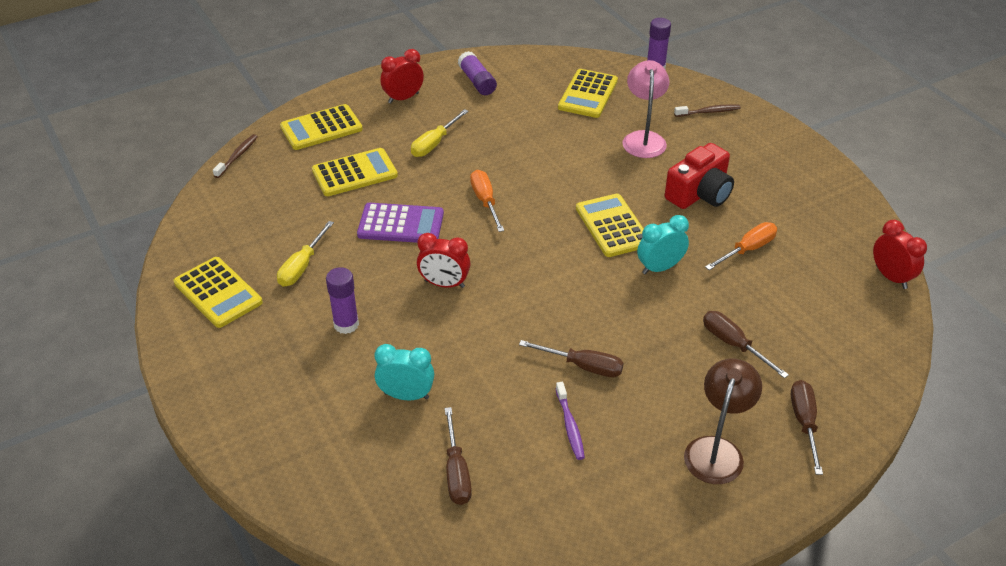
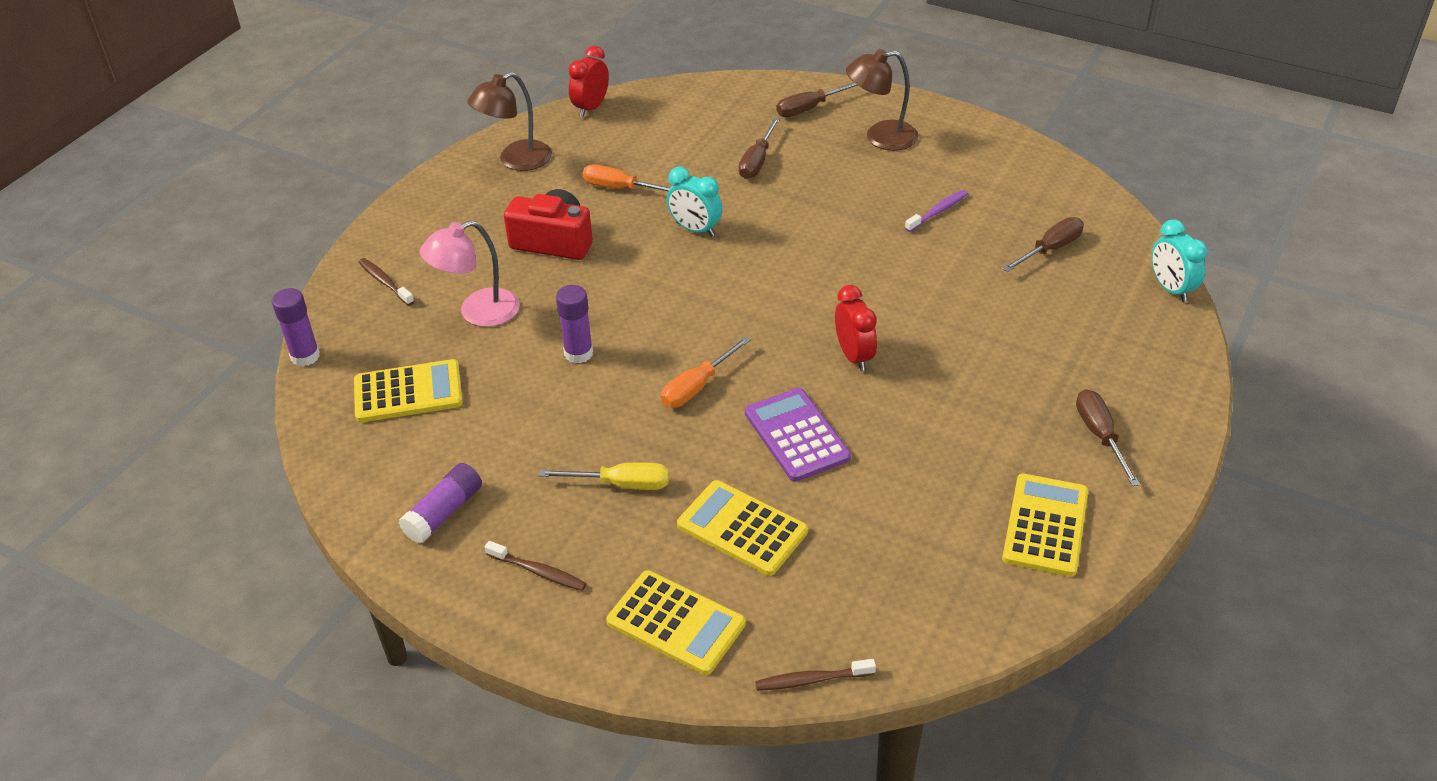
camera: 120 degrees left, 0 degrees up
(302, 266) = (938, 479): yellow screwdriver -> none
(346, 324) = (978, 396): purple glue stick -> purple glue stick (578, 353)
(403, 98) = (538, 572): red clock -> brown toothbrush
(406, 395) = (1012, 313): turquoise clock -> turquoise clock (1171, 289)
(583, 366) = (867, 228): brown screwdriver -> brown screwdriver (1100, 436)
(613, 226) = (658, 279): yellow calculator -> none
(827, 209) = (516, 160): none -> brown lamp

